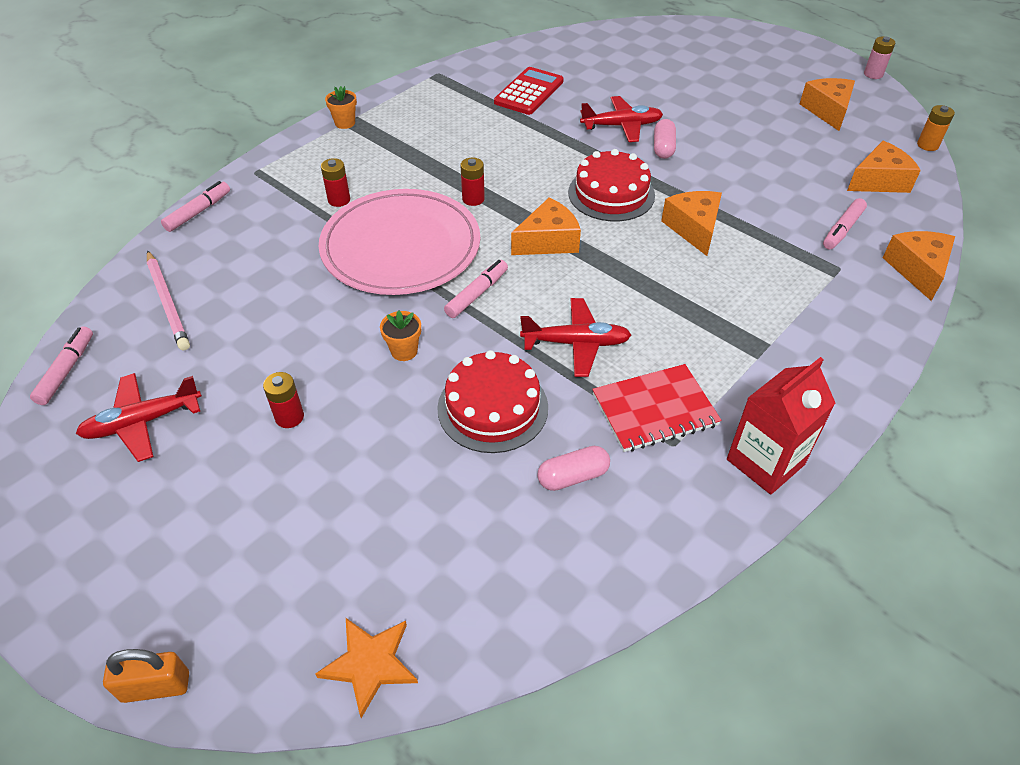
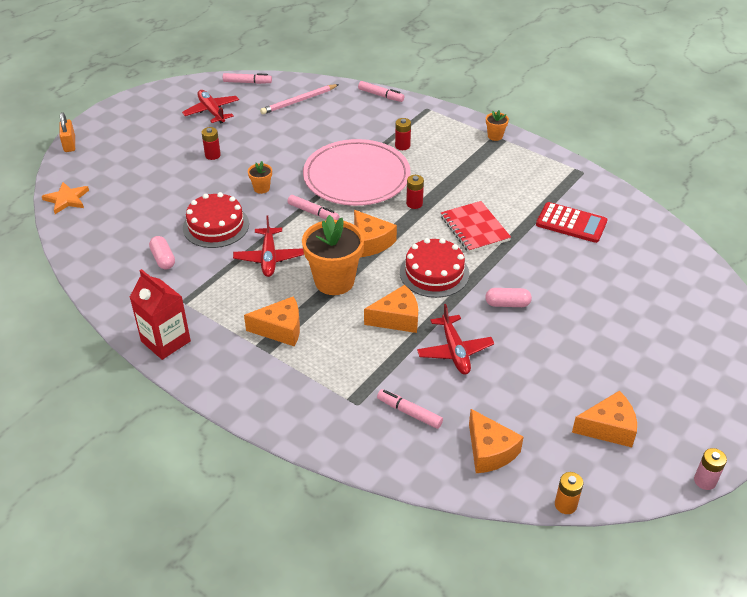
camera: 85 degrees right, 5 degrees down
(621, 126) = (534, 279): red plane -> red plane (454, 351)
(627, 278) = (334, 281): none -> orange flower pot
(654, 410) = (210, 293): red notebook -> red notebook (474, 228)
(917, 270) = (360, 457): orange cheese -> orange cheese (280, 329)

